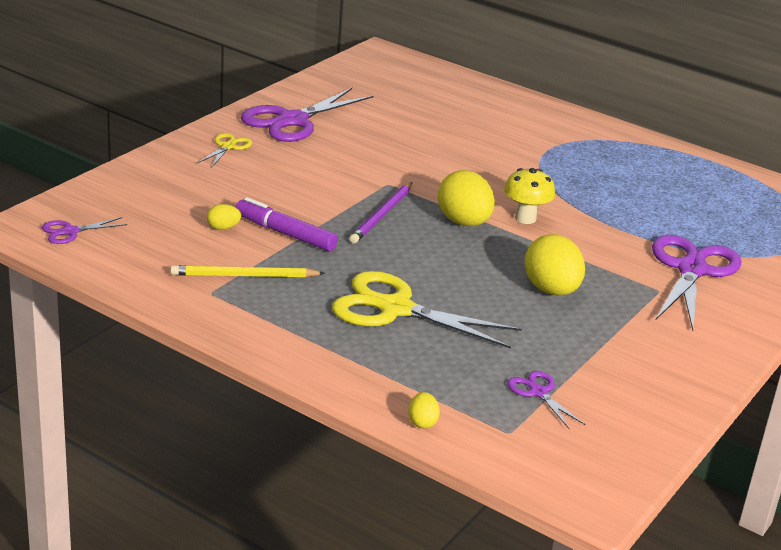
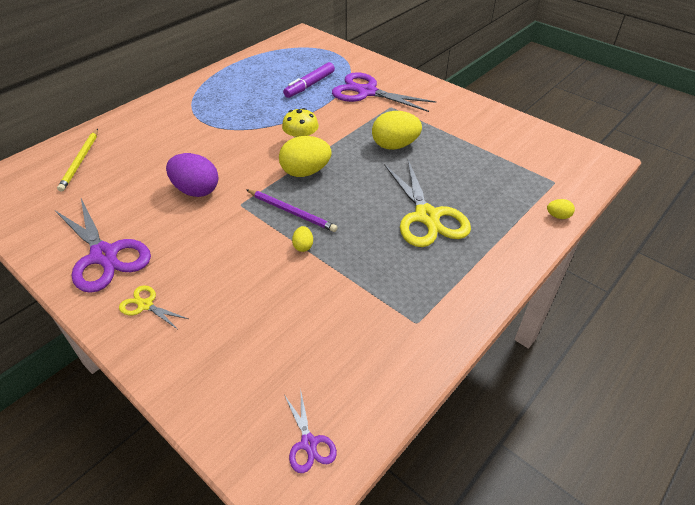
camera: 80 degrees left, 15 degrees up
(223, 228) = (307, 312): yellow egg -> yellow egg (303, 246)
(244, 276) = (388, 299): yellow pencil -> yellow pencil (80, 161)
(285, 234) = (318, 270): purple marker -> purple marker (310, 85)
(395, 309) = (427, 216): yellow scissors -> yellow scissors turned 45 degrees counterclockwise
(406, 157) = (196, 190): none -> purple egg
(538, 392) = (510, 165): purple scissors -> none

